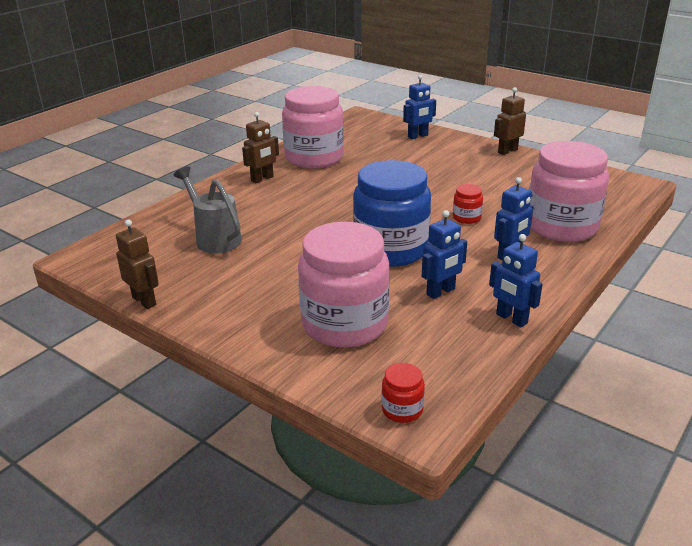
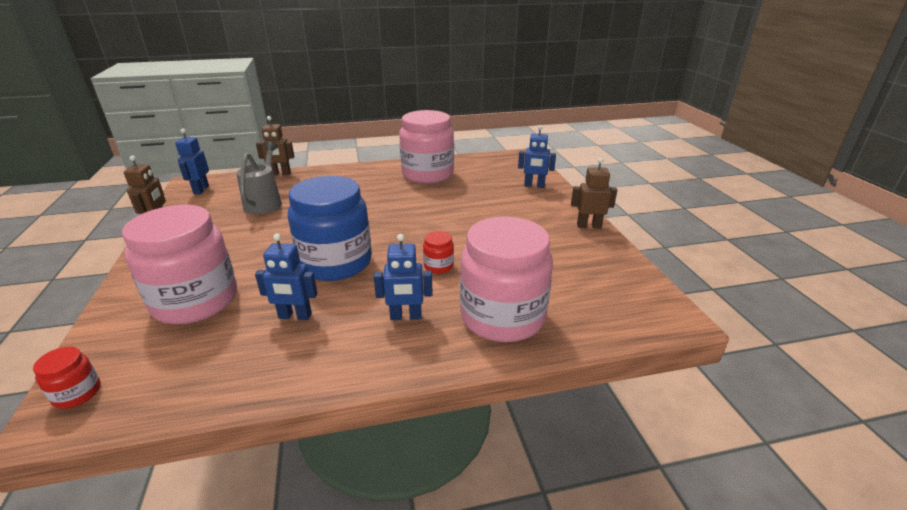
camera: 40 degrees right, 0 degrees up
(262, 179) = (368, 176): brown robot -> brown robot (280, 174)
(511, 319) = (289, 375): blue robot -> blue robot (201, 190)

